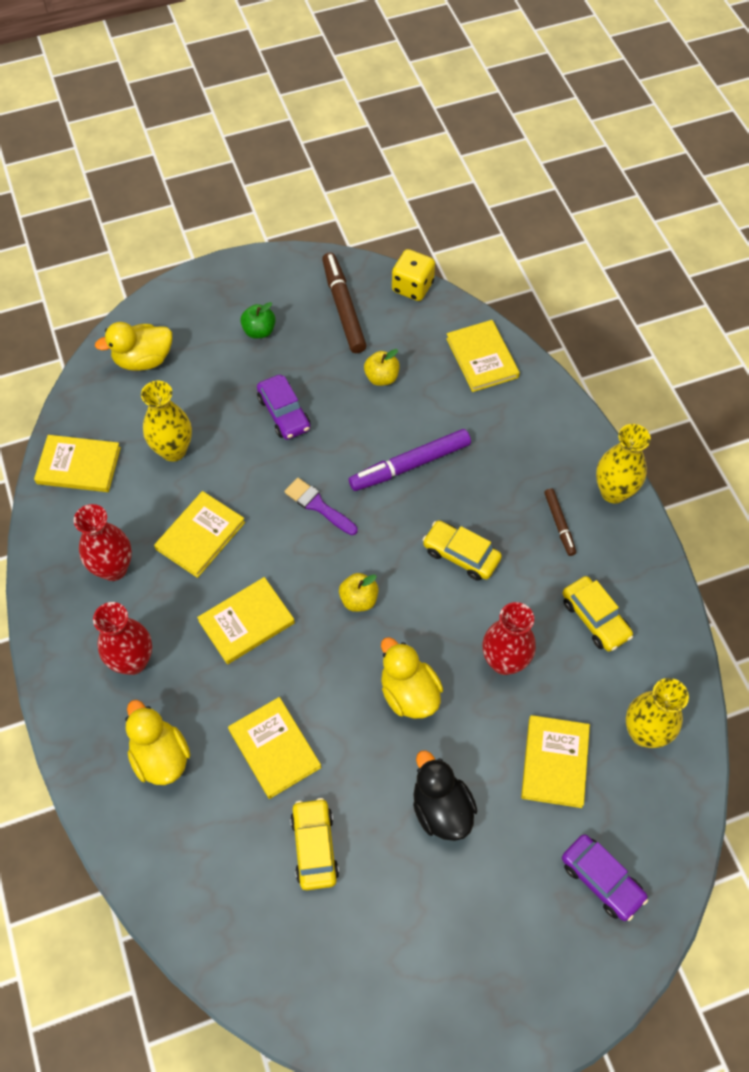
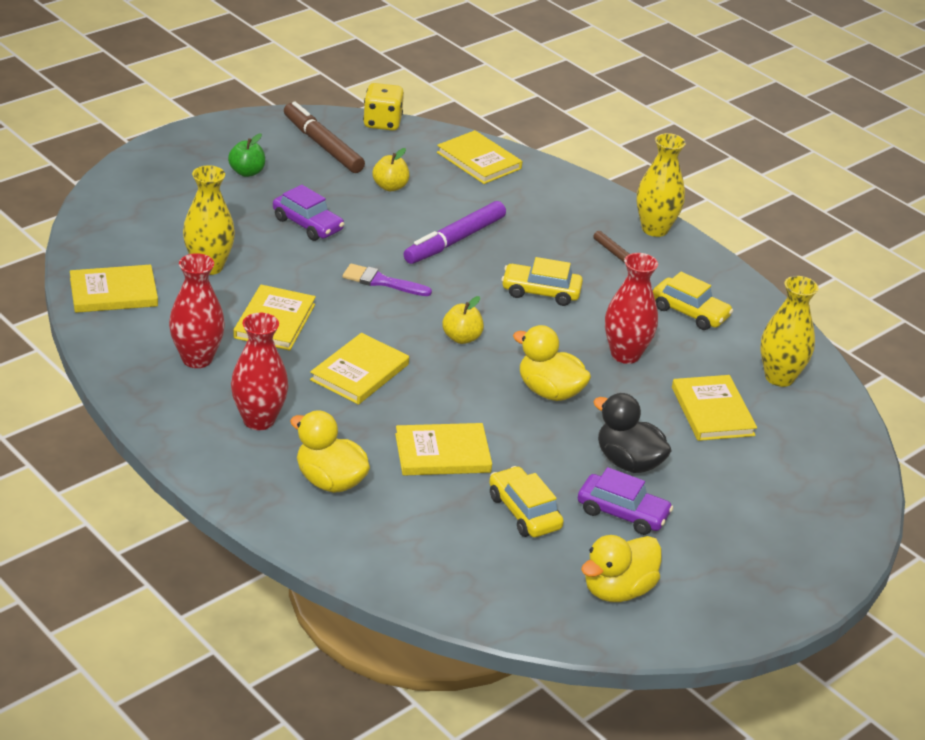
camera: 25 degrees left, 25 degrees down
(143, 359) = (137, 208): yellow duck -> yellow duck (617, 590)
(274, 748) = (442, 453): yellow book -> yellow book turned 45 degrees counterclockwise
(601, 880) = (802, 478): purple car -> purple car (622, 513)

